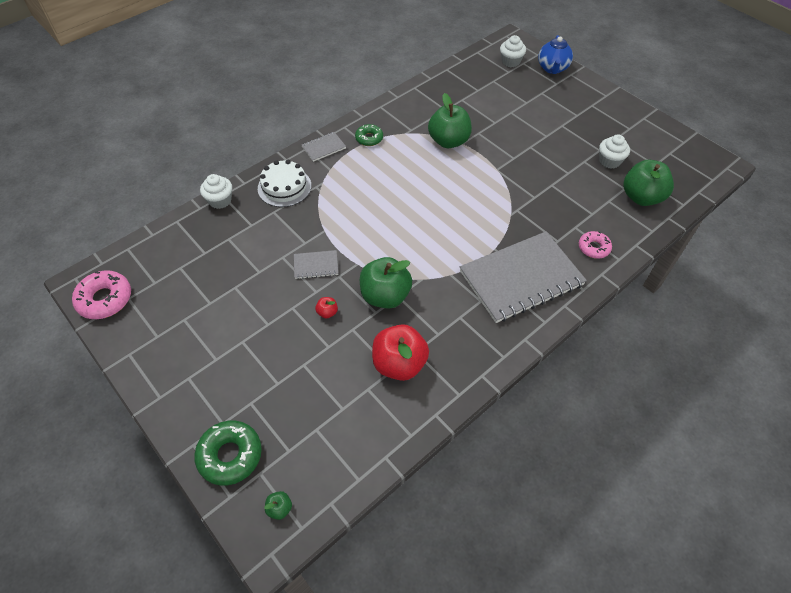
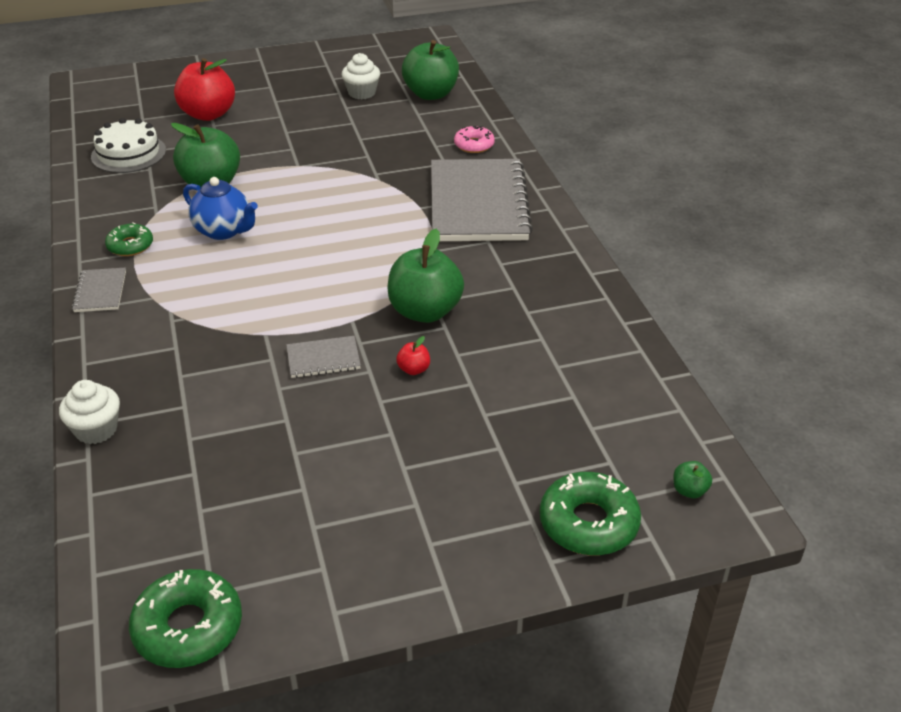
camera: 65 degrees left, 15 degrees down
(105, 299) = (188, 627): pink donut -> green donut
(284, 187) = (140, 351): white cake -> white cake (128, 153)
(316, 265) = (323, 359): grey notebook -> grey notebook turned 60 degrees clockwise
(399, 364) = (536, 330): red apple -> red apple (208, 114)
(510, 61) = (124, 96): white cupcake -> none
(552, 68) = (174, 74): blue teapot -> blue teapot (224, 231)

